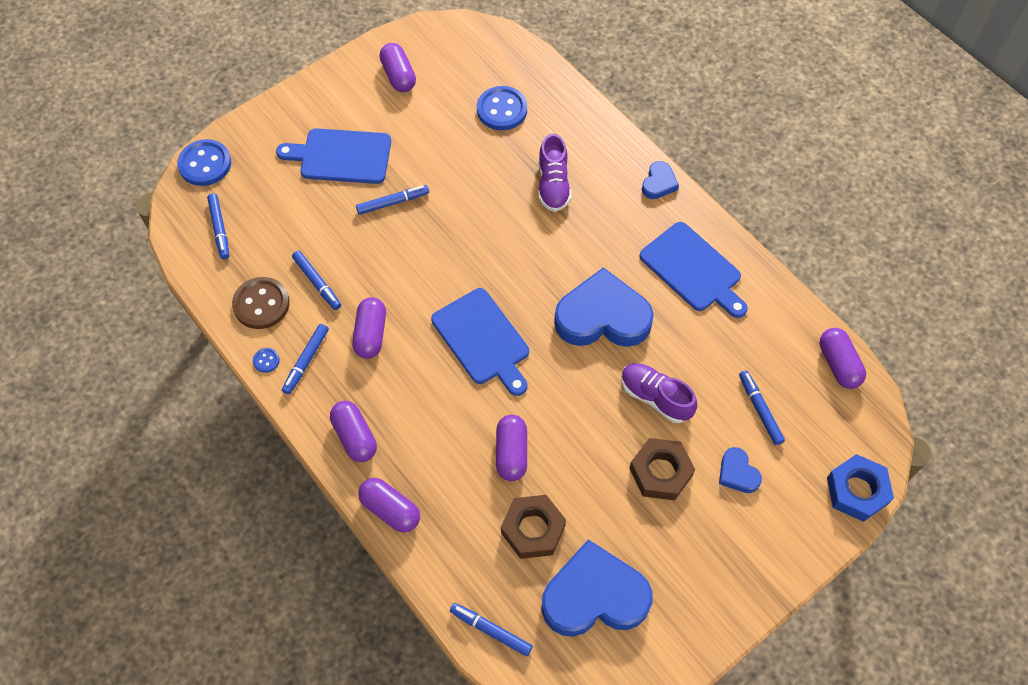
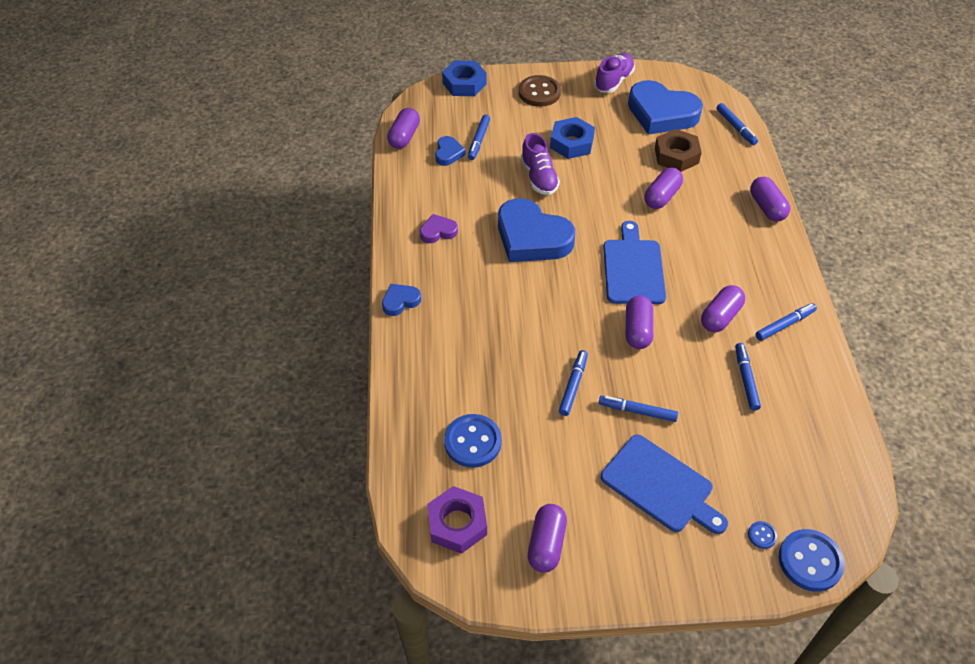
camera: 145 degrees left, 10 degrees down
(219, 229) = (819, 479): blue marker -> blue marker (573, 385)
(261, 304) = (805, 388): brown button -> brown button (539, 92)
(266, 360) = (819, 342): blue button -> blue button (762, 535)
(355, 437) = (770, 258): purple capsule -> purple capsule (637, 330)
(468, 55) = (457, 523): none -> purple nut
(553, 185) = (485, 348): purple shoe -> purple shoe (613, 81)
(660, 472) = (571, 143): brown nut -> blue nut
(693, 270) = (438, 231): blue cutting board -> purple heart
(737, 473) = (525, 121): blue heart -> blue heart (448, 153)

